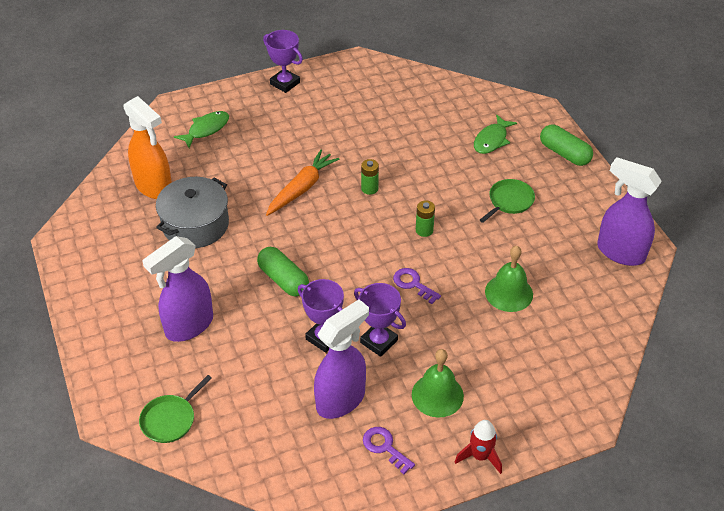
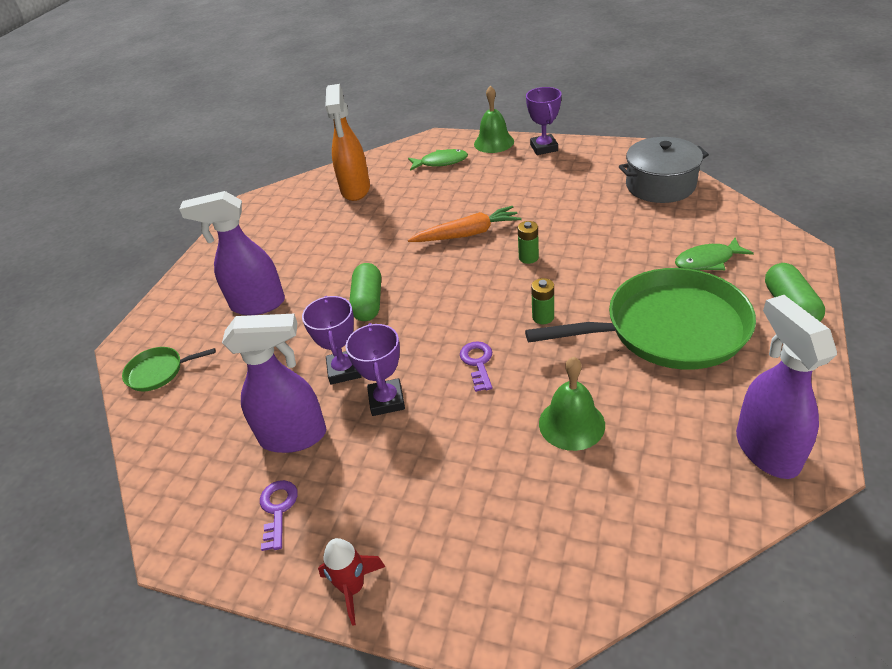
camera: 45 degrees right, 5 degrees down
(195, 225) = (352, 229): grey pot -> grey pot (660, 185)
(437, 395) = (383, 488): green bell -> green bell (494, 142)
(509, 201) = (669, 328): green pan -> green pan, size x2.28

